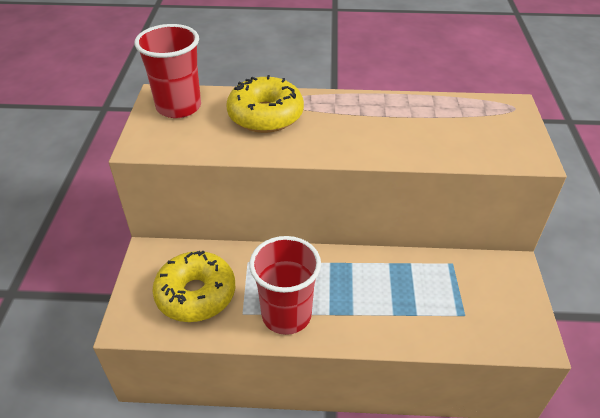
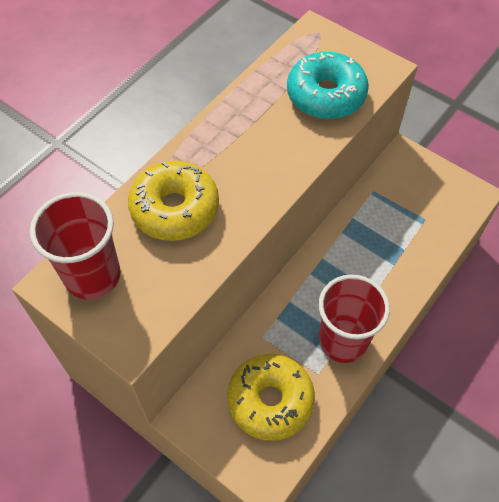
camera: 55 degrees left, 15 degrees up
(457, 138) = (326, 95): none -> turquoise donut

